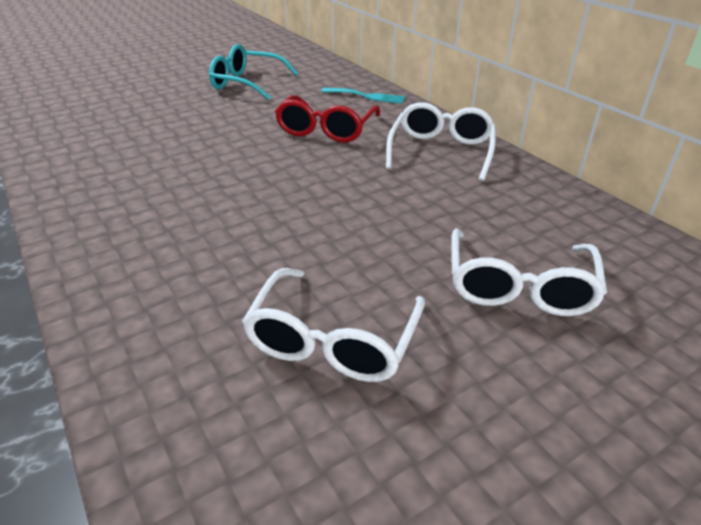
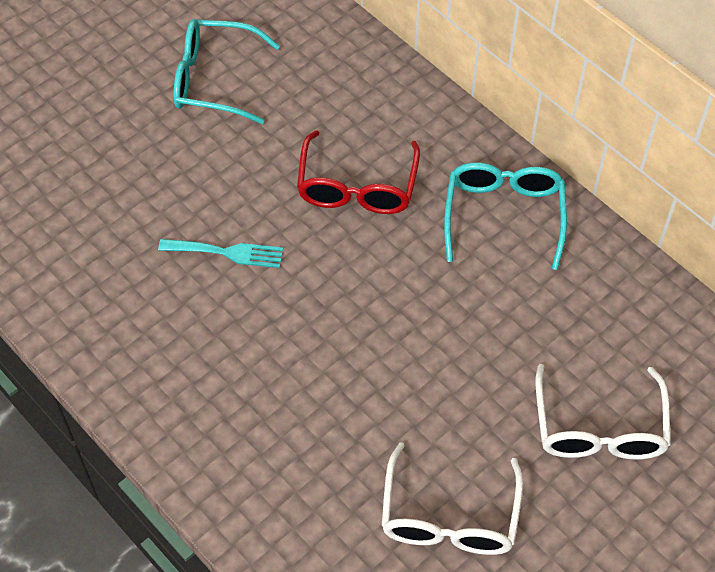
camera: 10 degrees left, 20 degrees up
(367, 96) = (389, 94): turquoise fork -> turquoise fork (227, 252)
(441, 151) = (503, 215): white glasses -> turquoise glasses

